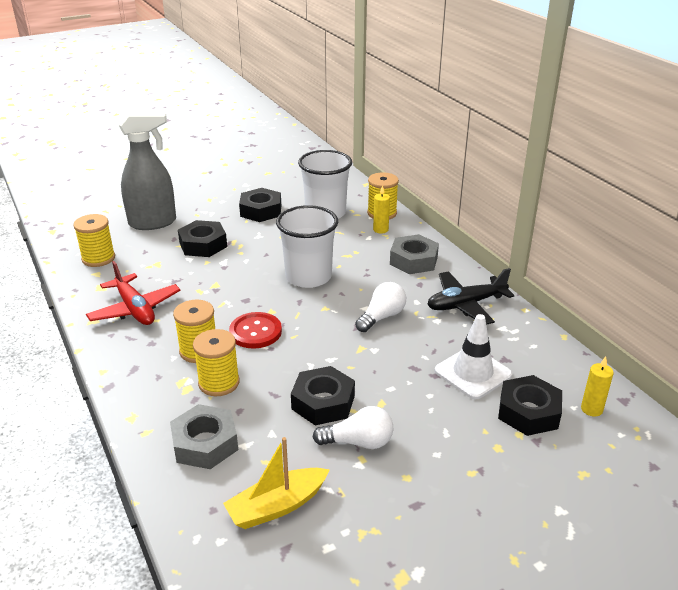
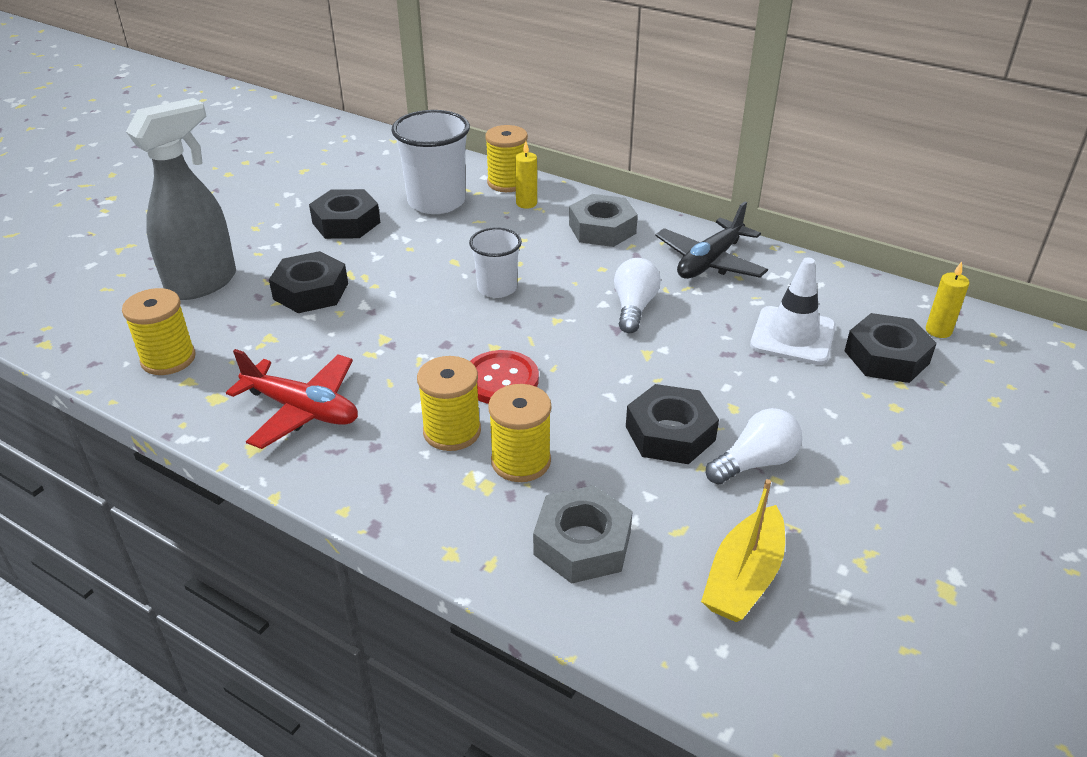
camera: 30 degrees left, 5 degrees up
(308, 277) = (497, 288): white cup -> white cup, size x0.60

